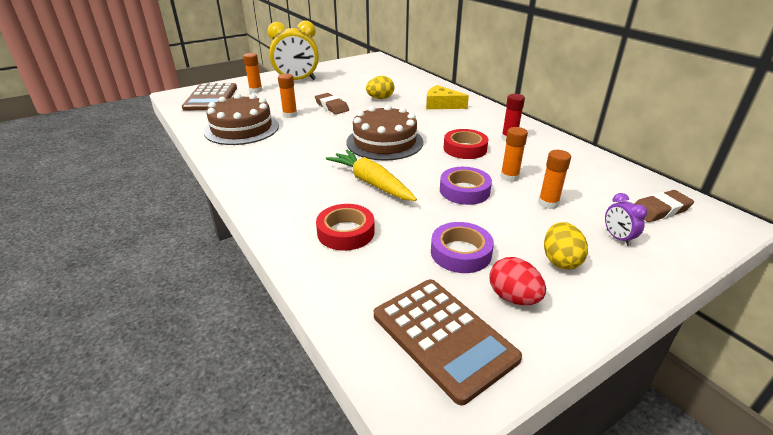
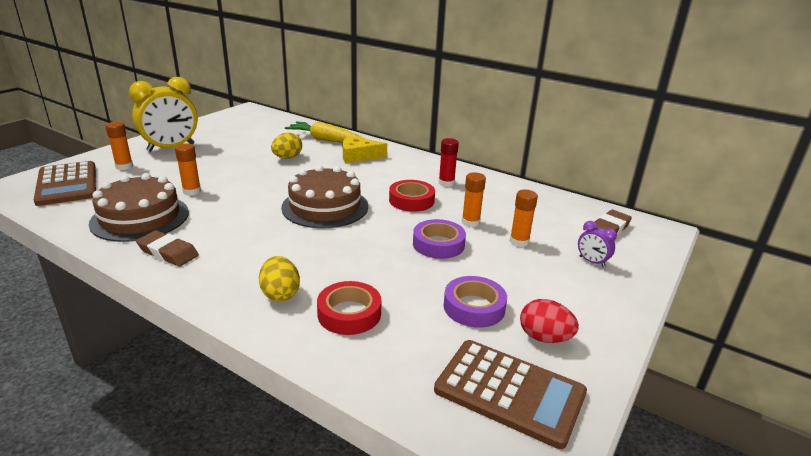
camera: 25 degrees left, 5 degrees down
(332, 106) = (237, 174): brown eraser -> brown eraser (168, 252)
(371, 183) = (341, 254): yellow carrot -> yellow carrot (326, 140)
(560, 260) = (561, 293): yellow egg -> yellow egg (280, 294)

